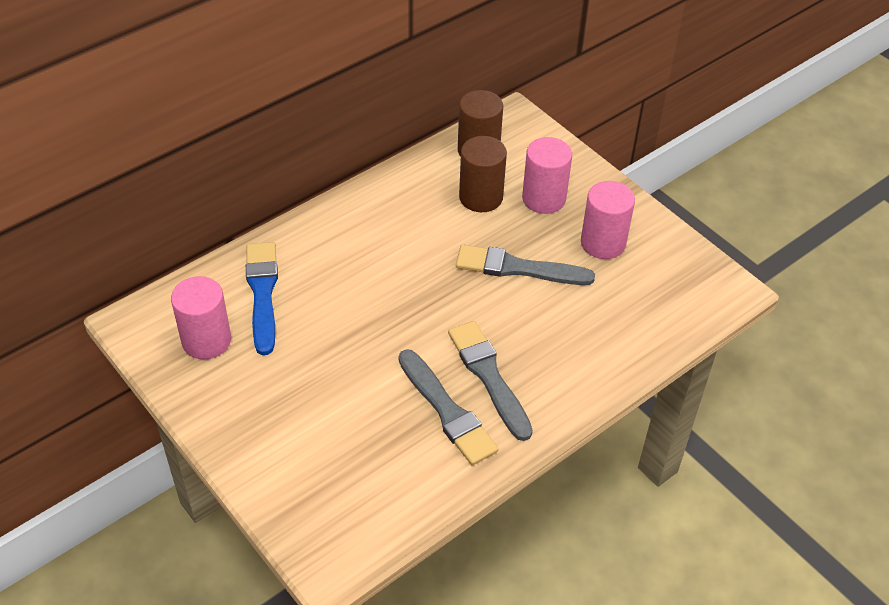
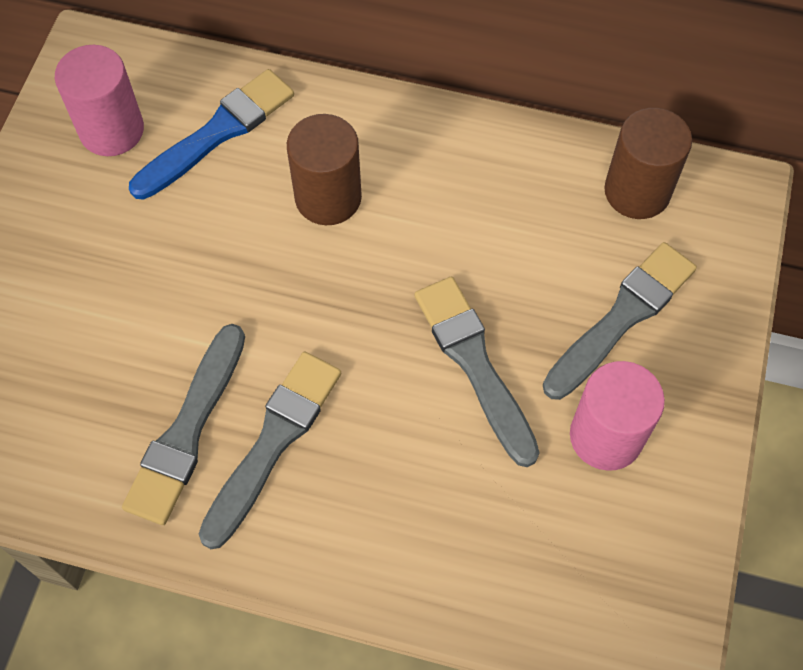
camera: 55 degrees right, 15 degrees up
(481, 197) = (558, 246): brown cylinder -> brown cylinder (328, 197)
(544, 198) = (622, 317): pink cylinder -> grey brush

